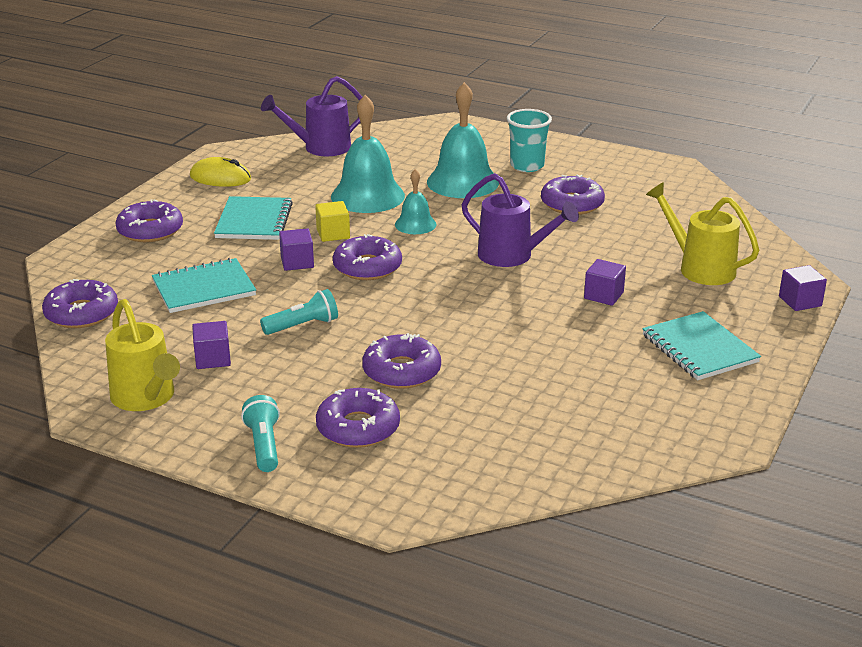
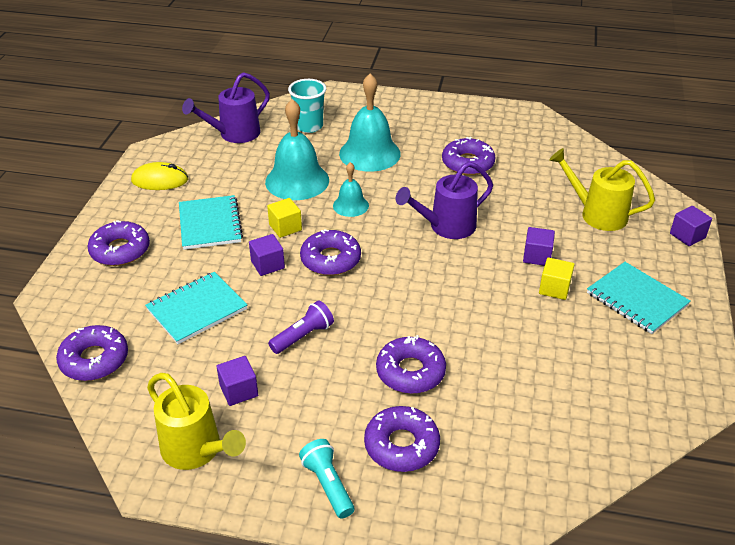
camera: 15 degrees left, 10 degrees up
(303, 326) = (303, 336): turquoise flashlight -> purple flashlight
(513, 256) = (446, 227): purple watering can -> purple watering can turned 135 degrees clockwise
(527, 166) = (414, 129): turquoise cup -> turquoise cup (309, 126)
(607, 326) = (554, 288): none -> yellow cube

